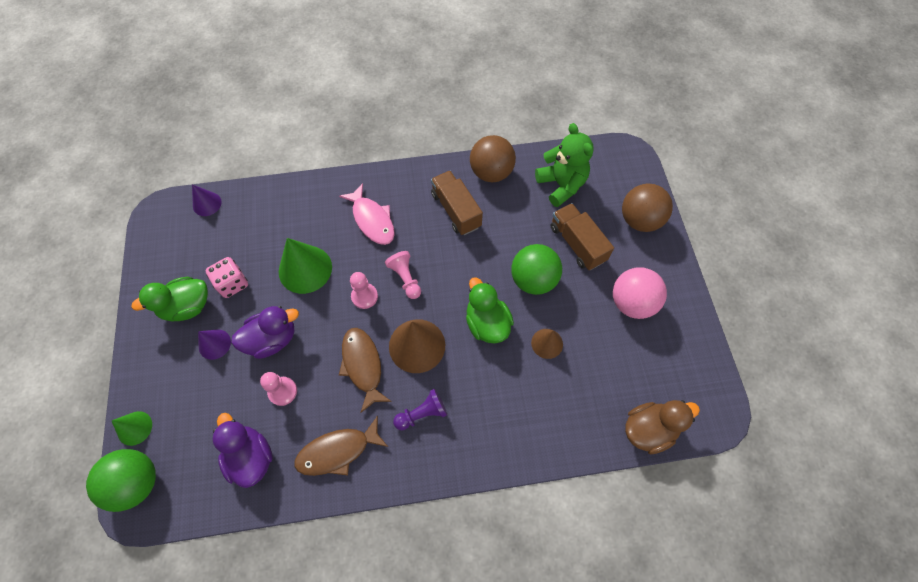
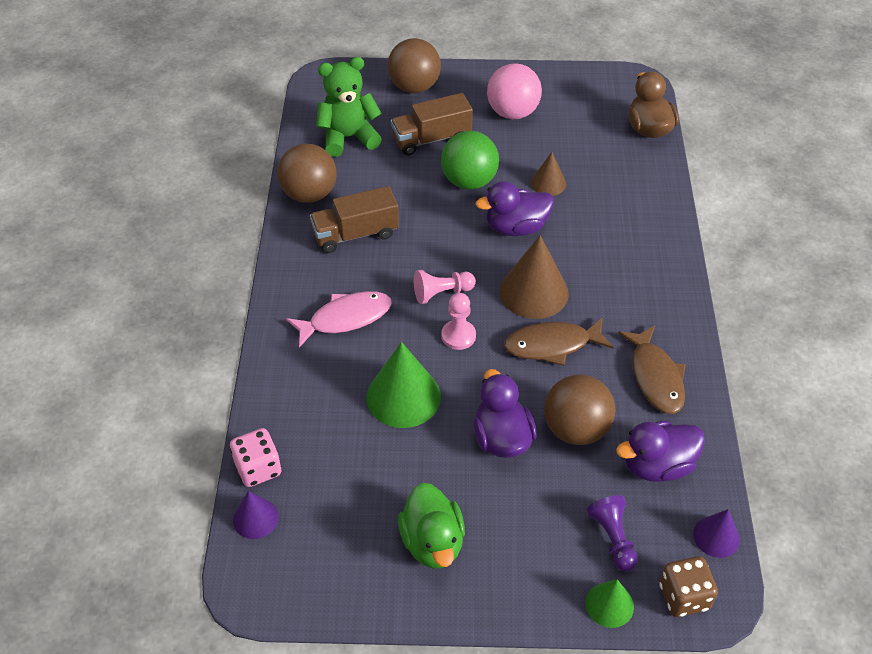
camera: 80 degrees left, 15 degrees down
(137, 482) = (683, 596): green ball -> brown dice
(214, 344) = (498, 506): purple cone -> purple cone (716, 536)
(232, 283) = (406, 484): pink dice -> pink dice (258, 468)
(282, 391) = (576, 429): pink pawn -> brown ball
(422, 413) = (617, 296): purple pawn -> purple pawn (613, 538)
(487, 323) = (516, 227): green duck -> purple duck

